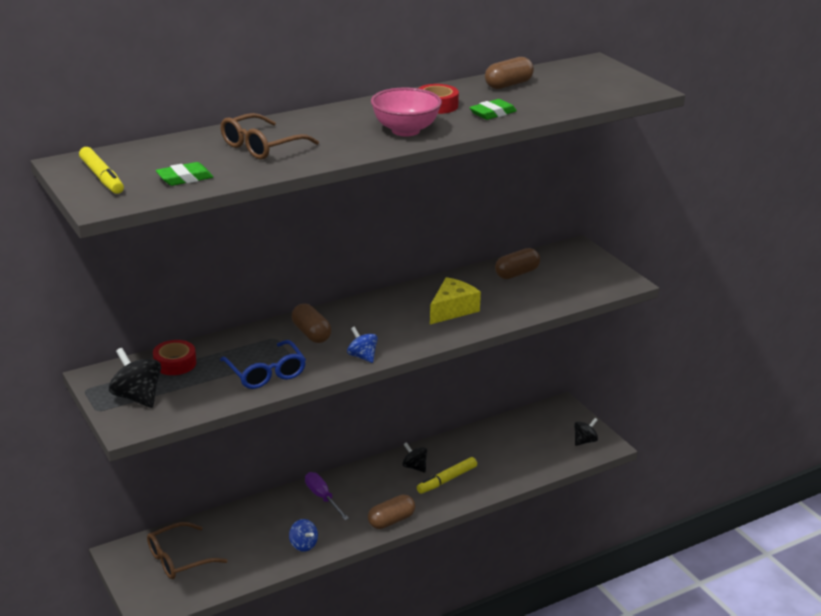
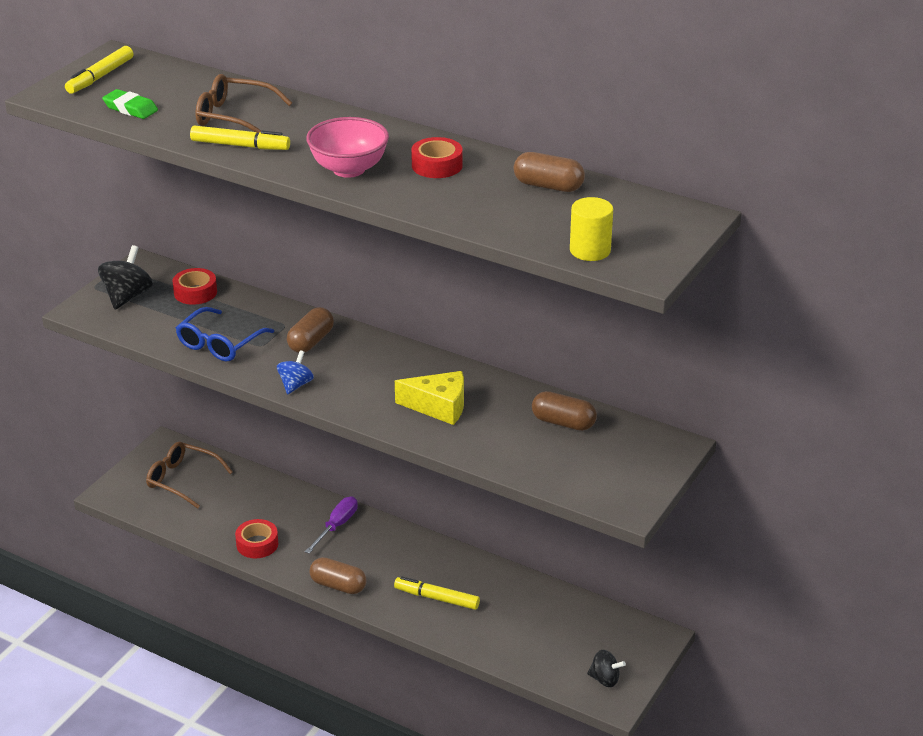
camera: 60 degrees right, 5 degrees up
(303, 545) = (257, 544): blue spinning top -> red tape
(315, 155) = (240, 145): none -> yellow marker
(414, 467) = (438, 567): black spinning top -> none
(492, 113) = (450, 200): green eraser -> none
(607, 95) = (590, 250): none -> yellow cylinder

